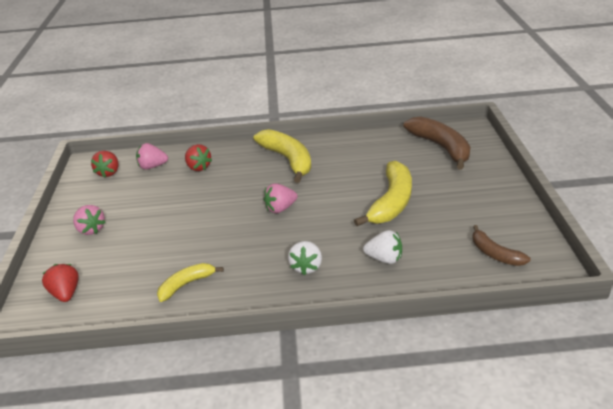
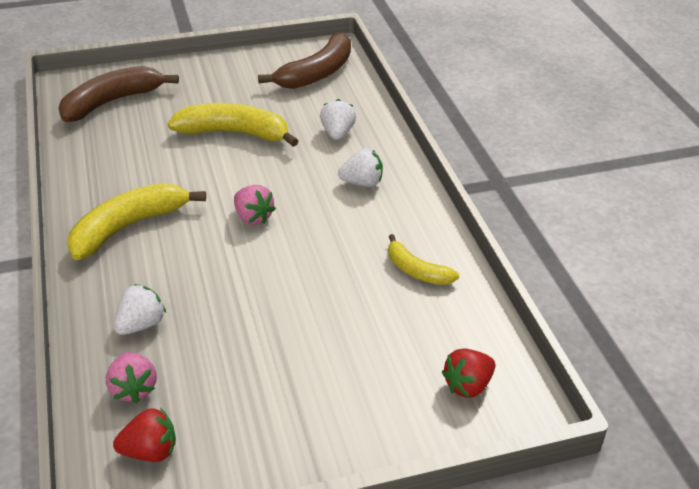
camera: 105 degrees left, 5 degrees up
(91, 229) = (325, 411): pink strawberry -> none
(198, 167) = (141, 324): red strawberry -> white strawberry
(495, 254) = (317, 73): brown banana -> brown banana, size x1.75

